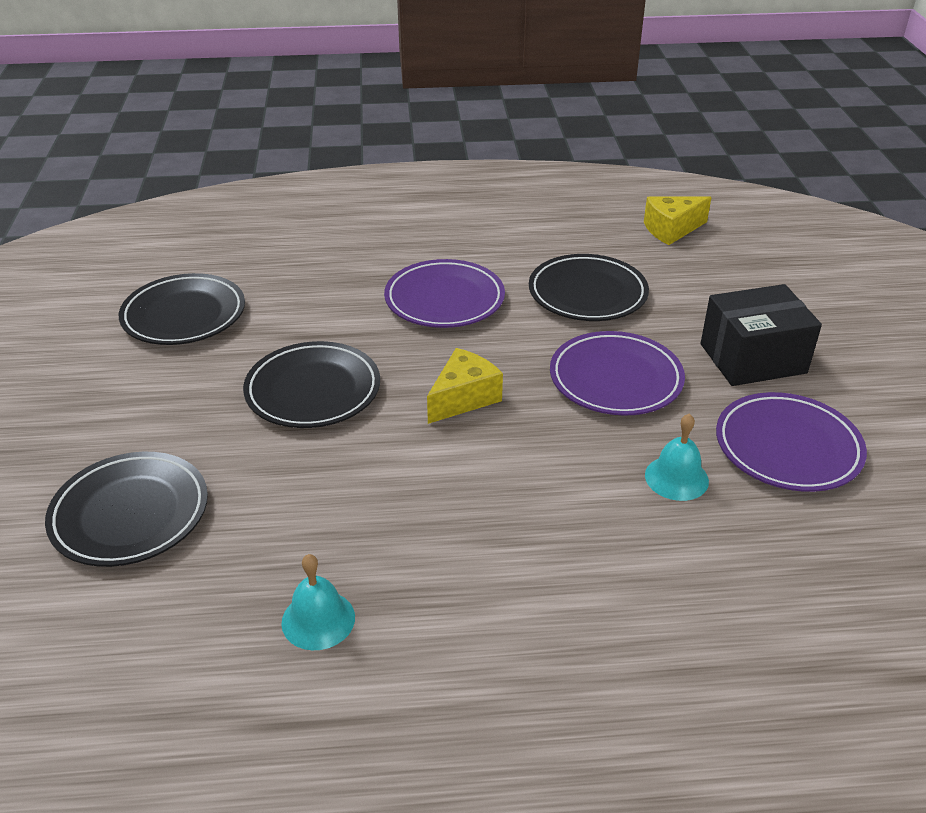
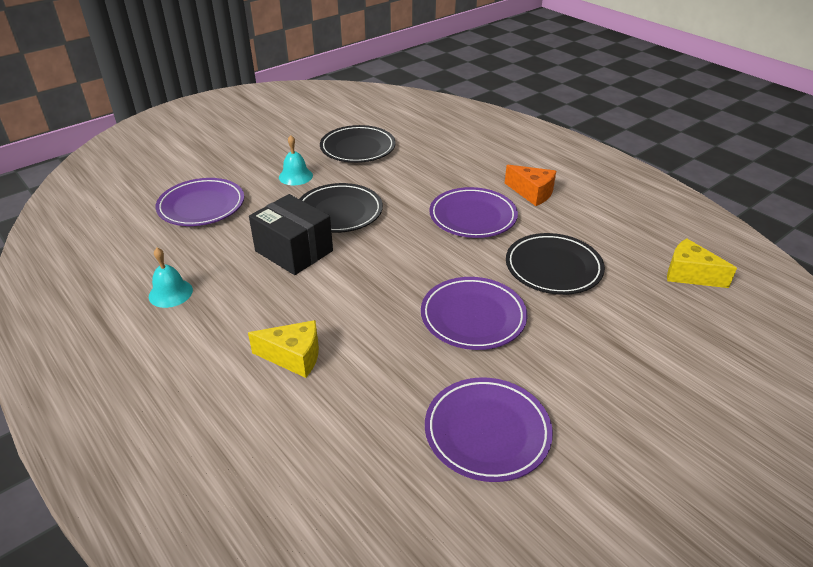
camera: 55 degrees right, 0 degrees up
(130, 514) = (201, 206): black plate -> purple plate
(448, 243) = (532, 193): none -> orange cheese
(463, 398) = (386, 264): yellow cheese -> yellow cheese (294, 357)
(676, 478) = (397, 384): turquoise bell -> turquoise bell (295, 176)
(752, 358) = (576, 376): black box -> black box (294, 251)

